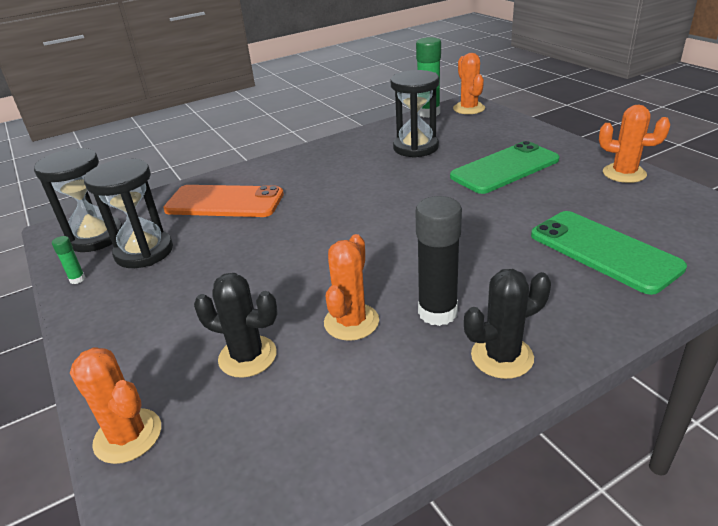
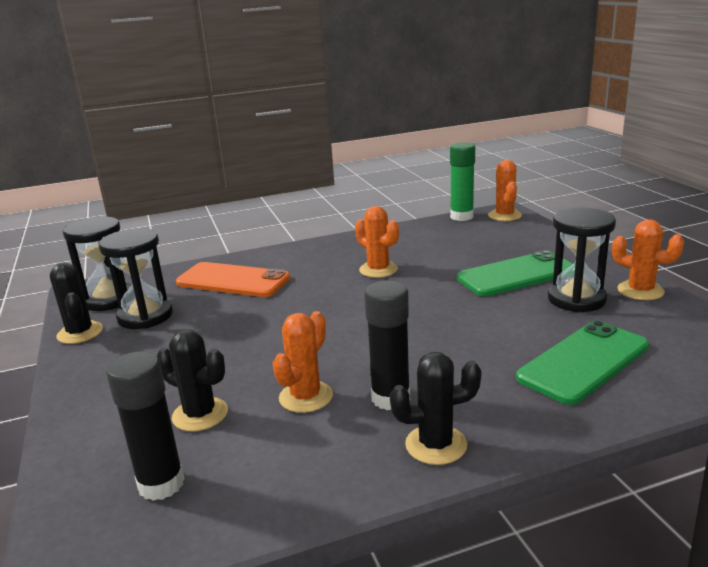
camera: 10 degrees right, 10 degrees down
(77, 279) = (80, 333): green glue stick -> black cactus
(128, 436) = (73, 465): orange cactus -> orange cactus (378, 270)
(236, 443) = (161, 484): none -> black glue stick
(415, 147) = (434, 248): black hourglass -> black hourglass (576, 299)
(603, 251) = (583, 362): green phone -> green phone turned 75 degrees clockwise

